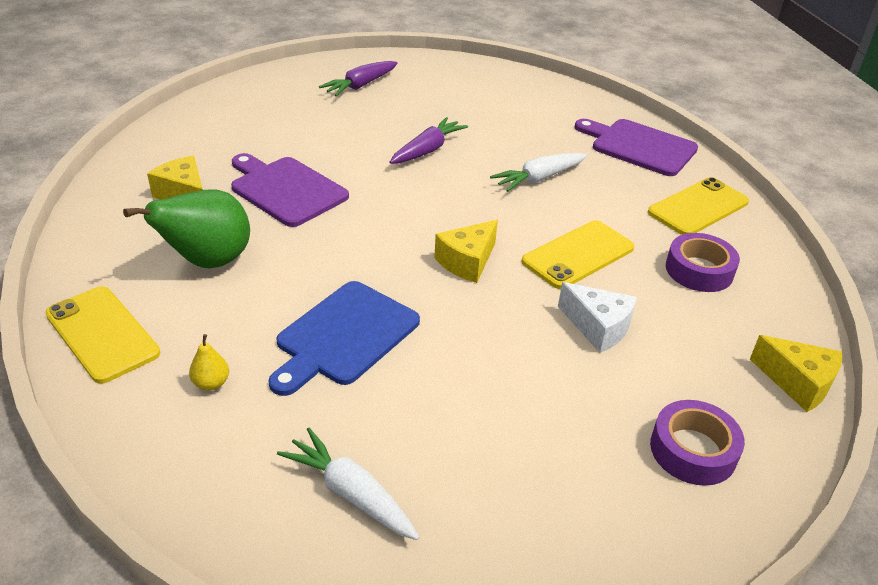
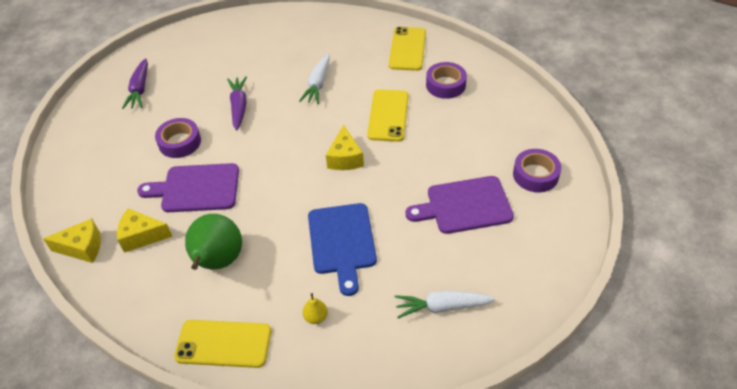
camera: 40 degrees left, 10 degrees up
(330, 145) = (180, 142): none -> purple tape
(598, 327) = (440, 147): white cheese -> none
(639, 146) = (341, 29): purple cutting board -> purple cutting board (464, 206)
(797, 383) = (537, 113): yellow cheese -> yellow cheese (82, 247)

